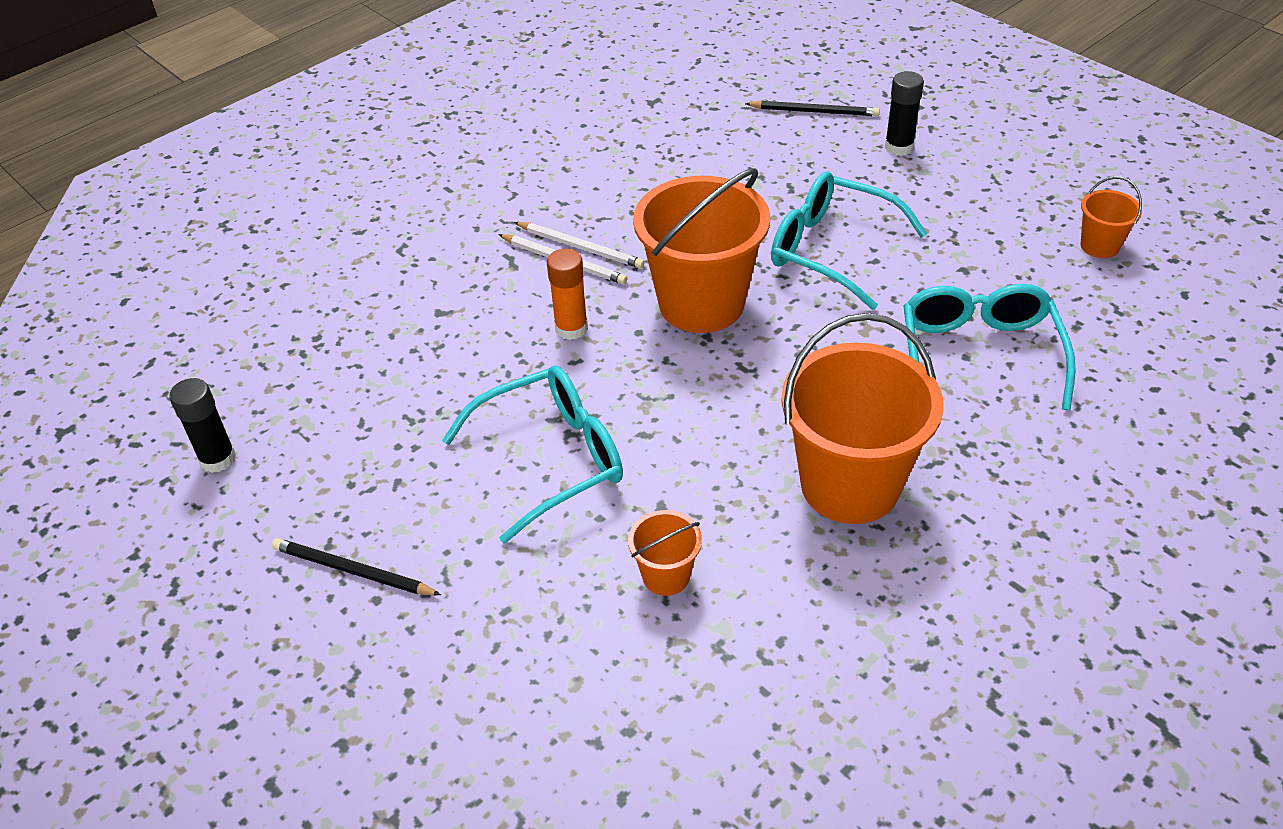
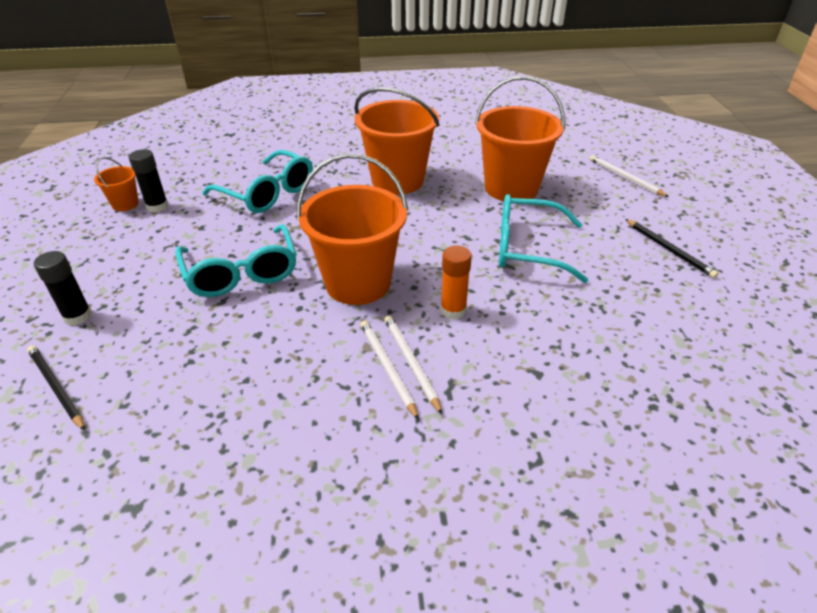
camera: 145 degrees left, 5 degrees down
(218, 459) = (753, 346): black glue stick -> black glue stick (157, 206)
(488, 736) = (625, 178): none -> white pencil
(666, 576) = (511, 188): orange bucket -> orange bucket, size x2.19
(979, 355) = (268, 193): turquoise glasses -> turquoise glasses turned 90 degrees counterclockwise

